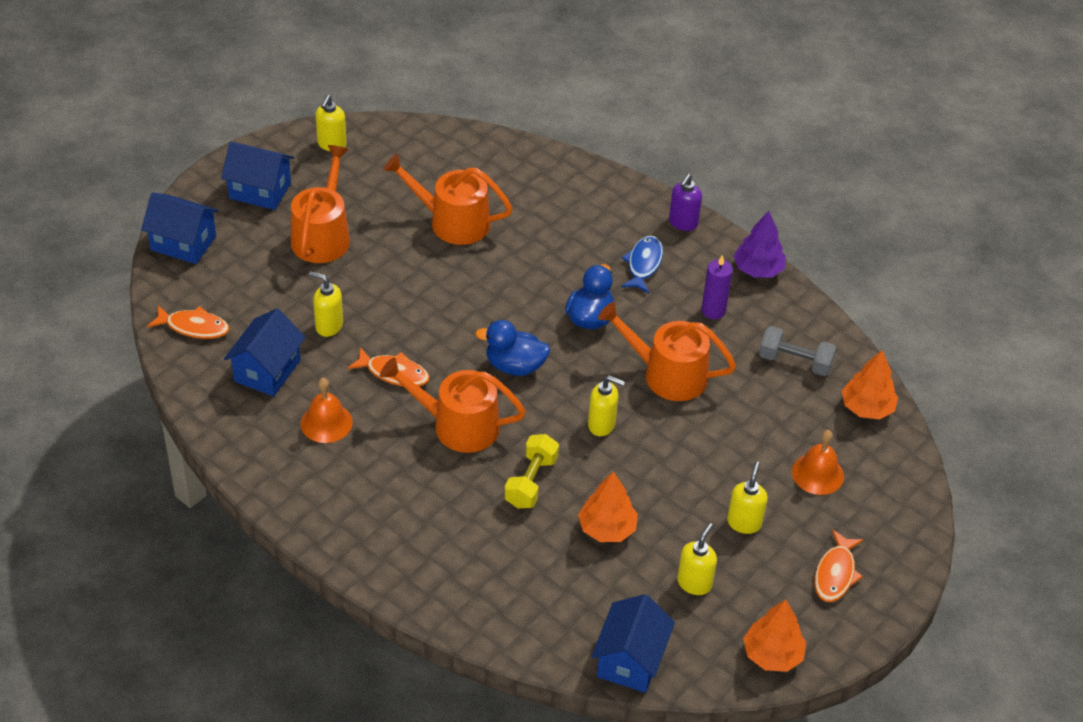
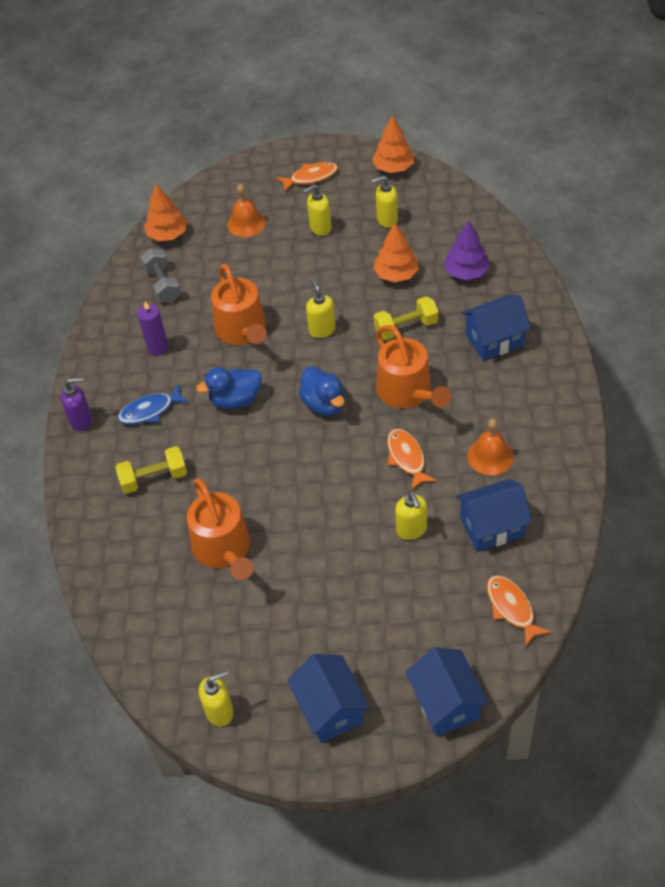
camera: 125 degrees left, 5 degrees up
(322, 236) = (330, 617): orange watering can -> none
(568, 226) = (154, 478): none -> yellow dumbbell
(630, 660) = (467, 210): blue house -> blue house (494, 340)
(758, 269) = (91, 353): purple tree -> purple tree (466, 272)

